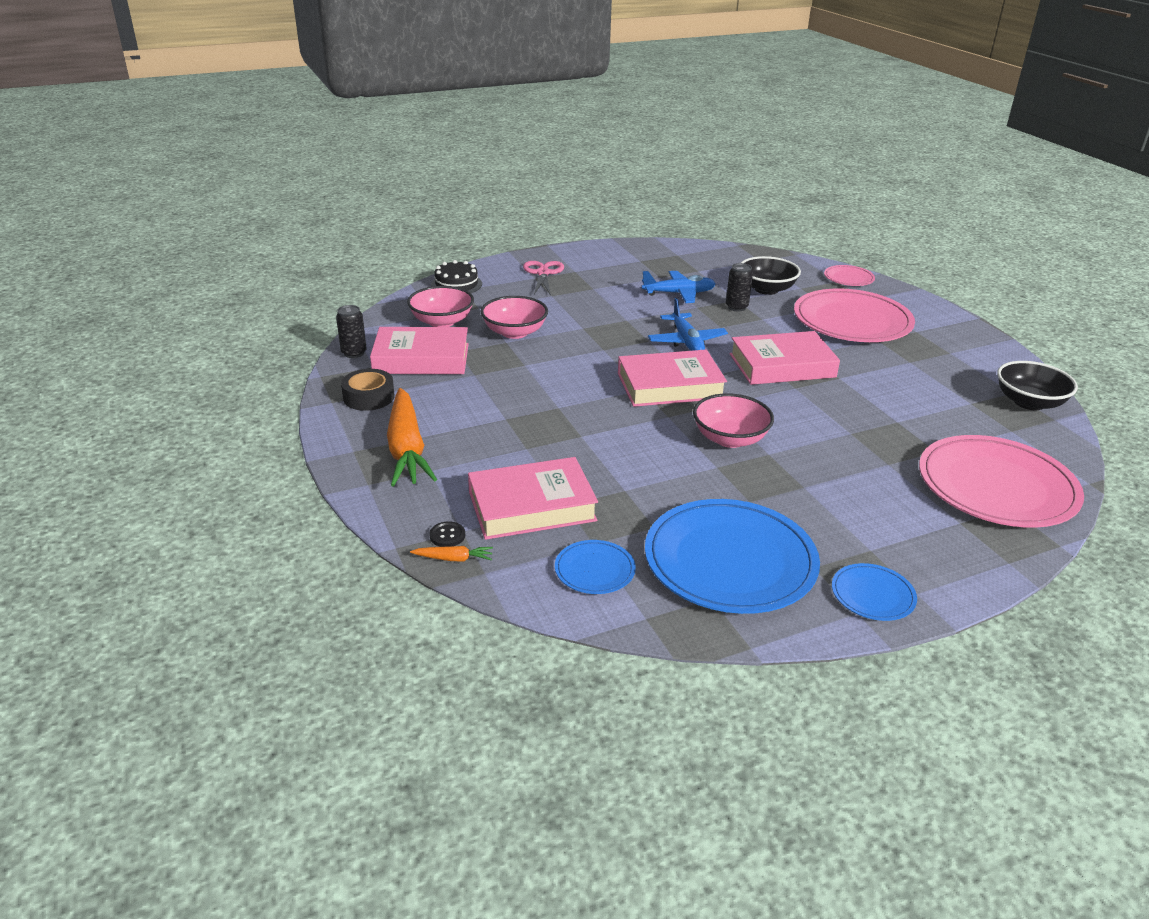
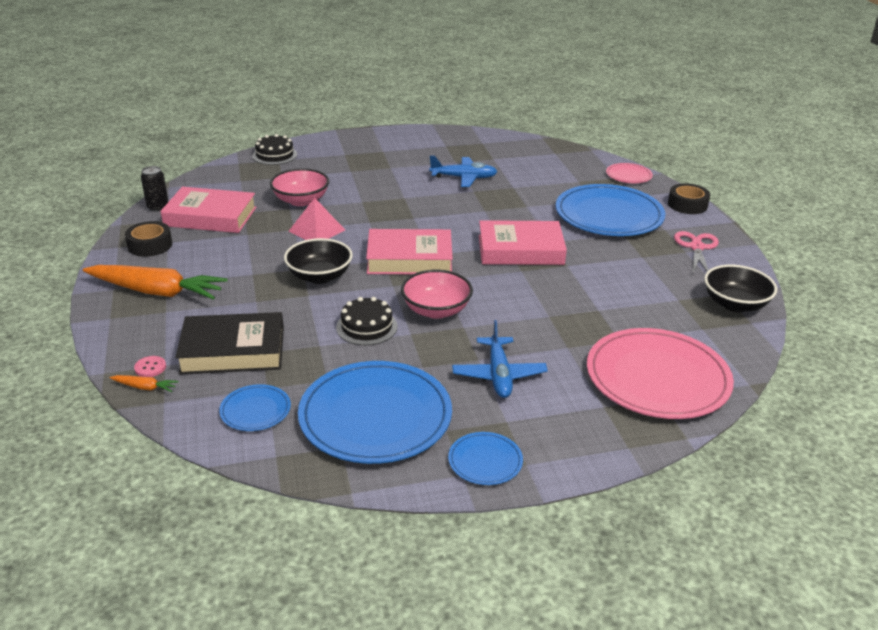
camera: 10 degrees right, 0 degrees up
(407, 449) = (157, 292): orange carrot -> orange carrot turned 75 degrees counterclockwise
(442, 322) = (245, 186): pink bowl -> none
(447, 535) = (150, 367): black button -> pink button
(532, 506) = (233, 351): pink book -> black book
(543, 273) = (354, 151): pink scissors -> pink scissors (696, 247)
(551, 364) = (317, 230): none -> pink pyramid
(665, 464) = (367, 327): none -> black cake
(686, 341) = (446, 221): blue plane -> blue plane (499, 375)
(736, 307) = (509, 194): black can -> none
(766, 289) = (546, 180): black bowl -> black bowl (319, 276)
(852, 321) = (609, 215): pink plate -> blue plate
(924, 304) = (687, 205): none -> black tape

